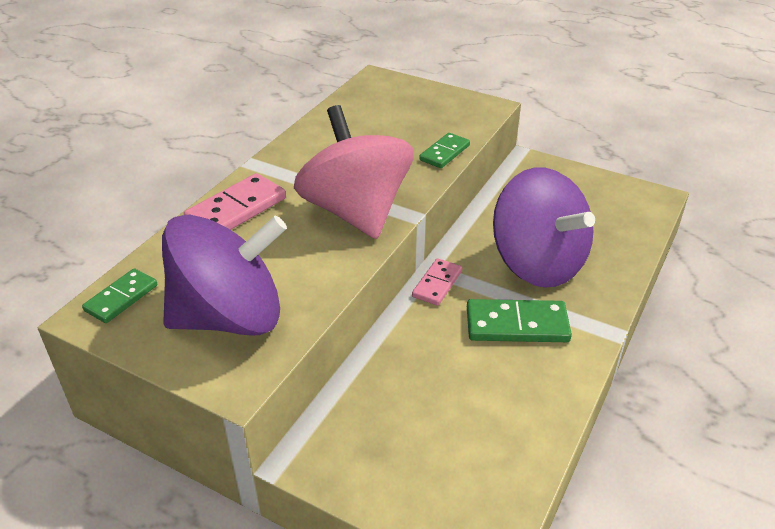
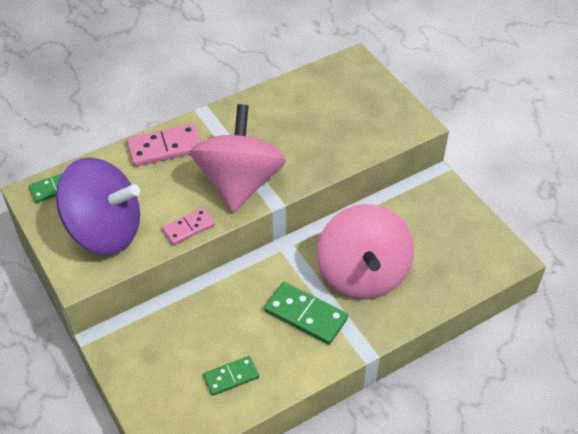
camera: 30 degrees right, 10 degrees up
(437, 284) = (278, 258): pink domino -> pink domino (188, 228)
(444, 153) = (344, 156): green domino -> green domino (231, 377)
(537, 263) = (362, 274): purple spinning top -> pink spinning top

